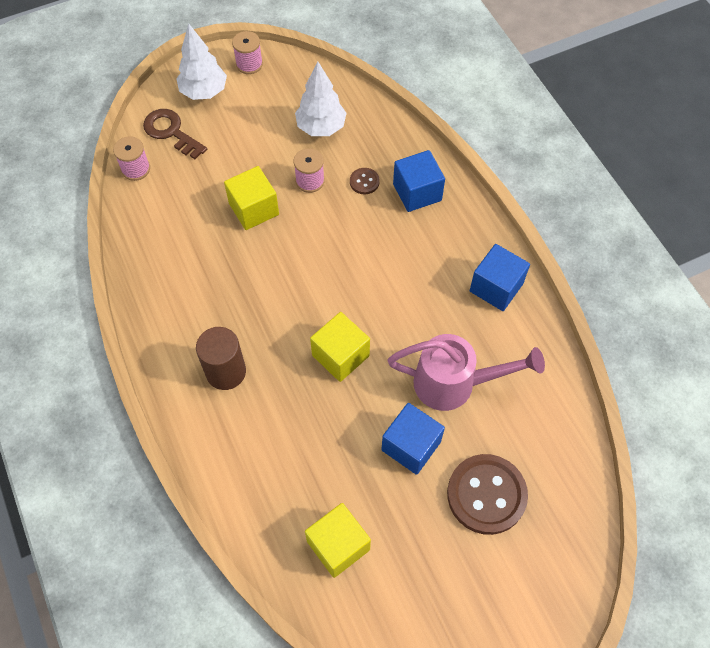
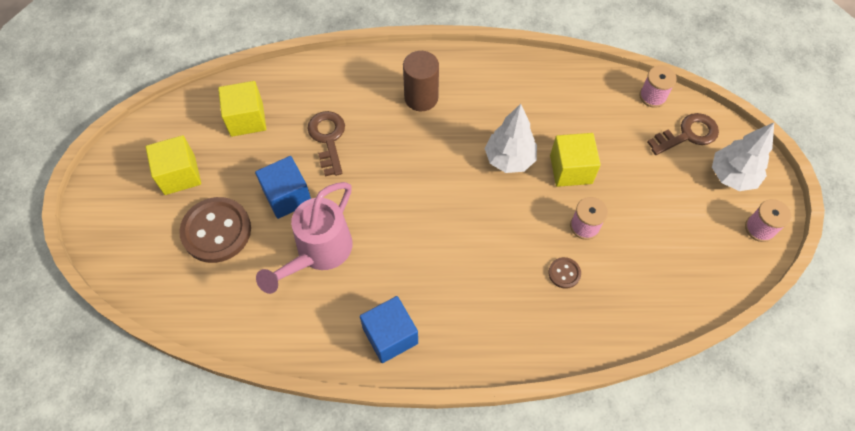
camera: 115 degrees right, 0 degrees up
(321, 127) = (649, 262): white tree -> white tree (509, 159)
(322, 441) = (328, 138): none -> brown key
(340, 355) = (392, 179): yellow cube -> yellow cube (179, 175)
(417, 192) = (531, 316): blue cube -> none

